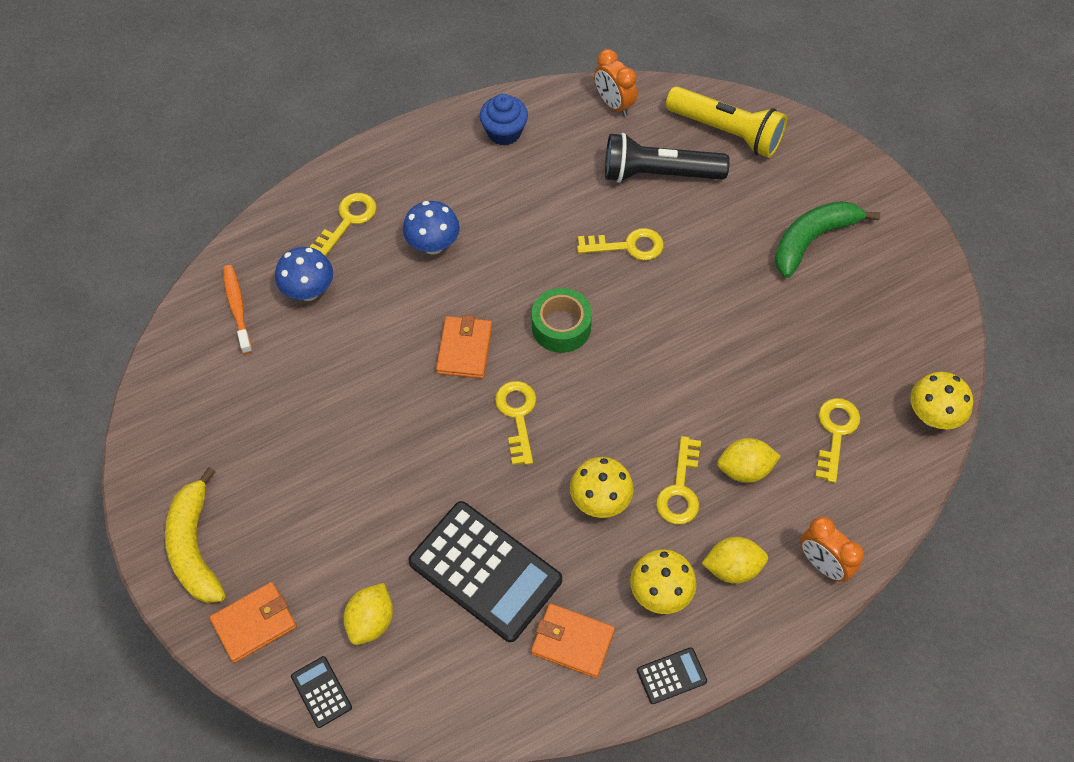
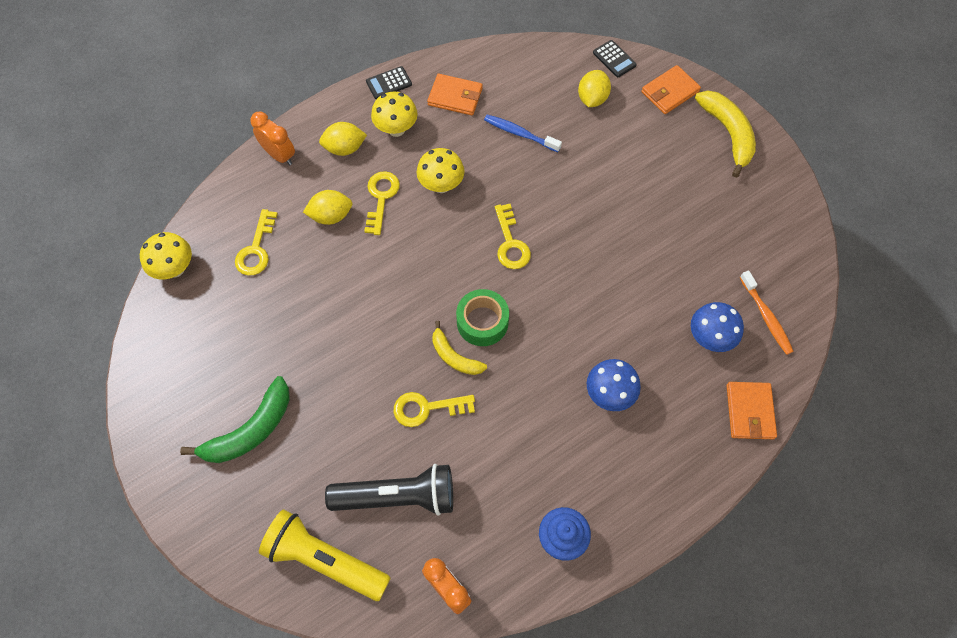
camera: 175 degrees right, 5 degrees up
(348, 221) = (695, 414): yellow key -> none
(464, 349) = (562, 295): orange wallet -> orange wallet (749, 411)
(485, 571) = (519, 133): black calculator -> blue toothbrush
(595, 293) = (454, 356): none -> yellow banana

